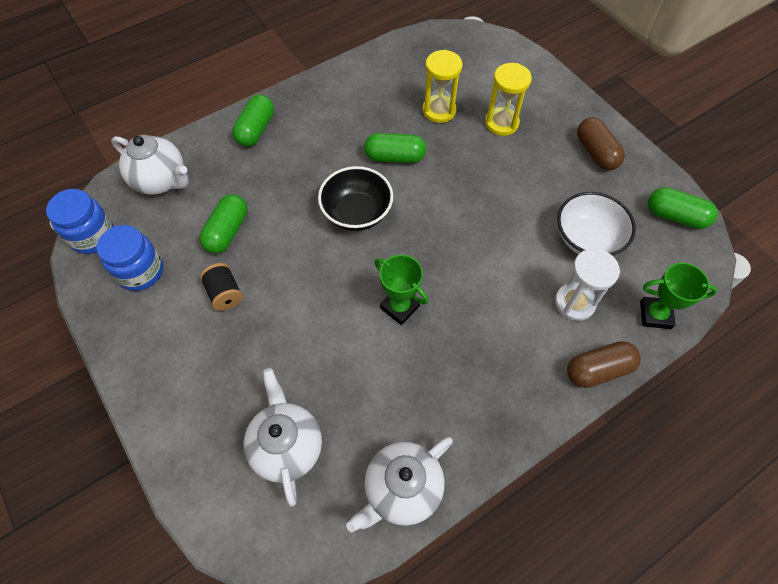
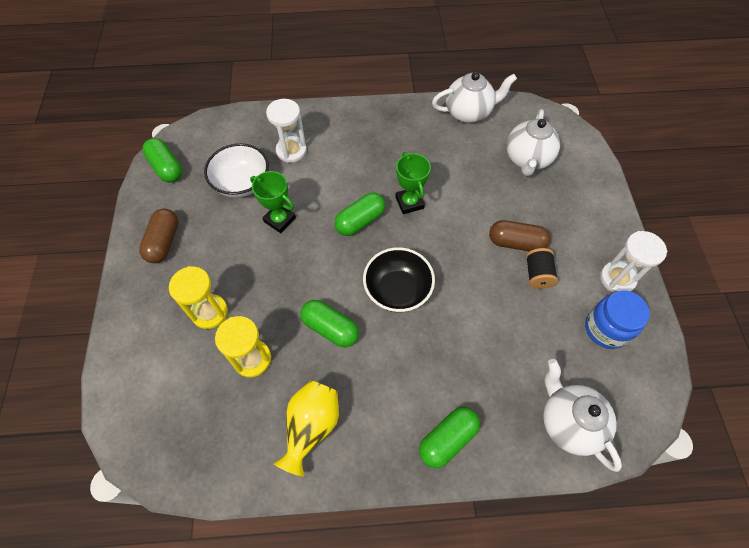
camera: 150 degrees left, 0 degrees up
(93, 236) = (648, 389): blue jar -> none
(136, 331) = (617, 278): none -> white hourglass
(227, 231) = (518, 330): green capsule -> green capsule (360, 221)
(362, 94) = (311, 427): none -> yellow vase
(598, 370) = (313, 113): brown capsule -> brown capsule (516, 243)
(655, 315) = (249, 122): green trophy -> green trophy (279, 220)

